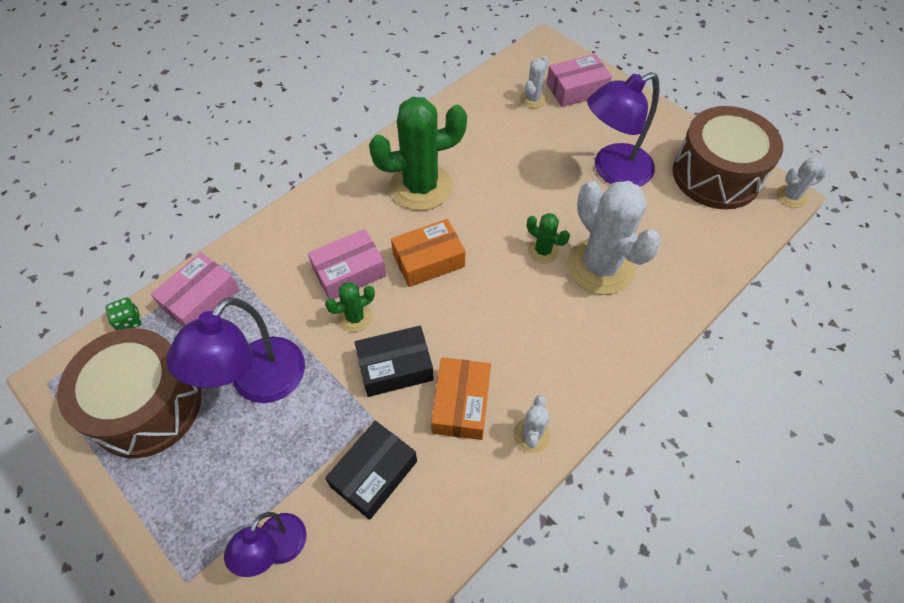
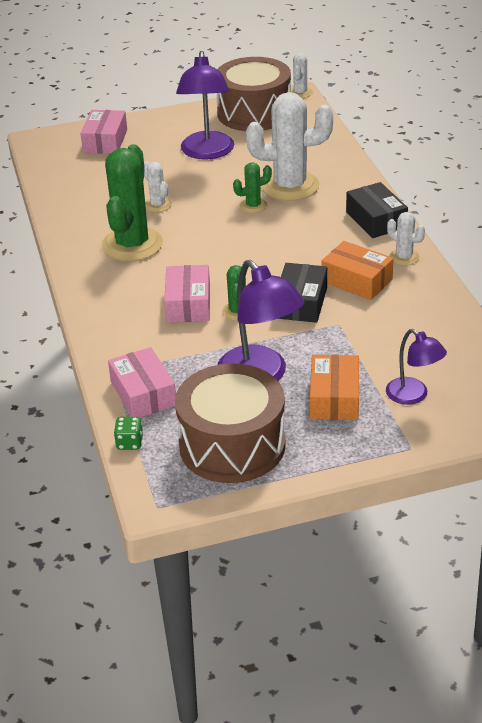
camera: 60 degrees left, 20 degrees down
(374, 474) = (384, 335): black box -> black box (376, 220)
(428, 260) = (213, 261): orange box -> orange box (334, 398)
(533, 99) = (93, 164): white cactus -> white cactus (158, 205)

